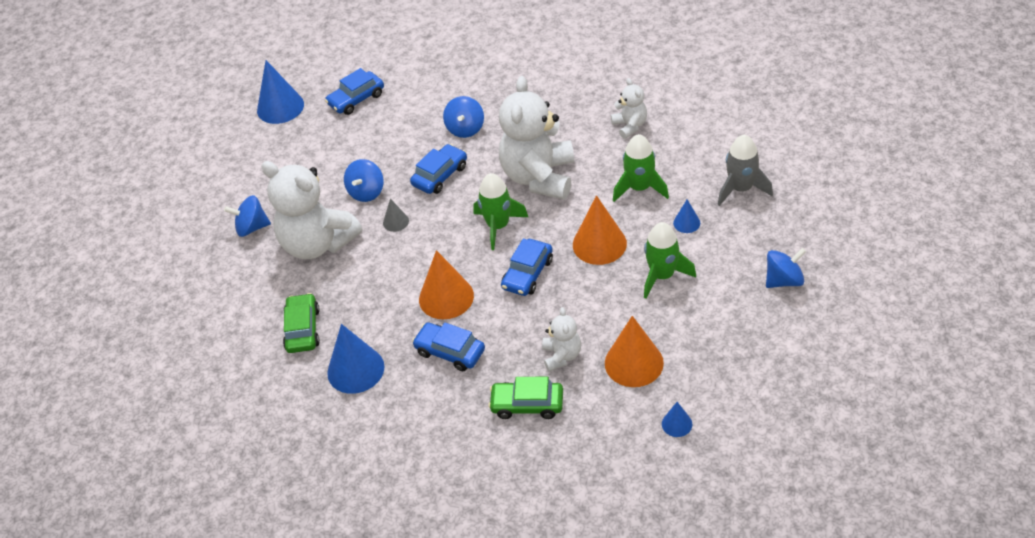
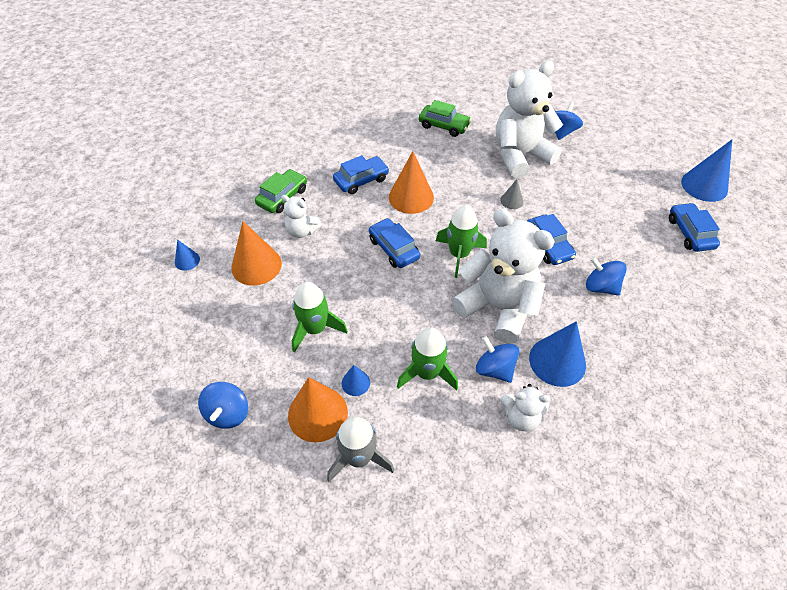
camera: 115 degrees right, 5 degrees up
(355, 369) = (388, 136): blue cone -> blue cone (557, 361)
(366, 192) = (558, 197): blue spinning top -> blue spinning top (494, 369)
(599, 244) = (385, 307): orange cone -> orange cone (317, 413)

